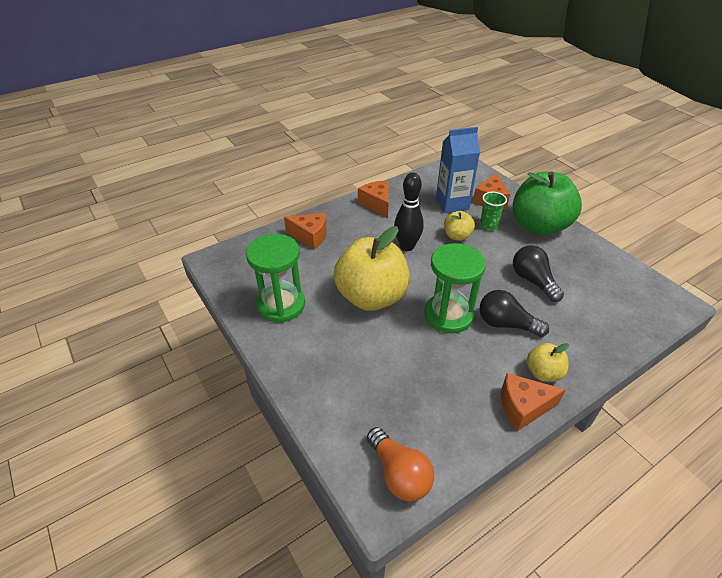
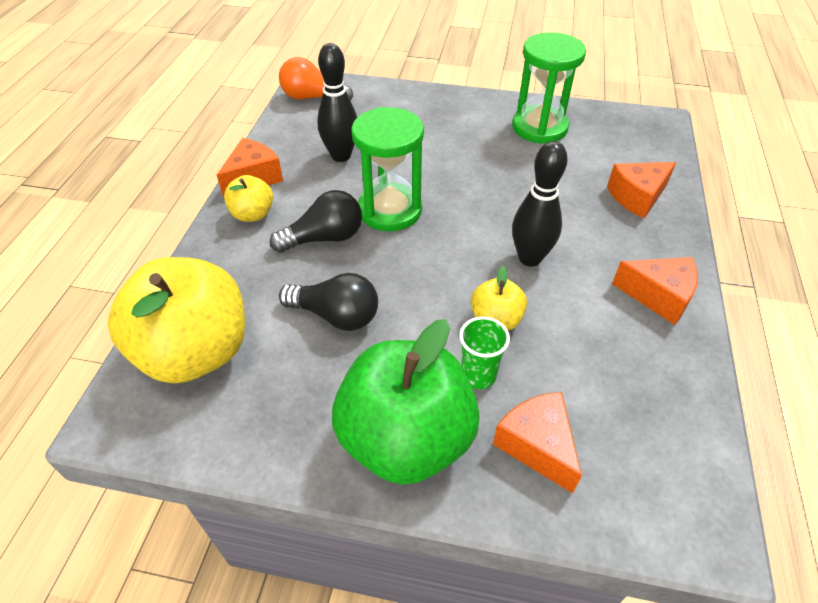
camera: 135 degrees right, 5 degrees up
(371, 297) = (480, 180): yellow apple -> yellow apple (196, 352)
(438, 380) = (341, 156): none -> black bowling pin
(452, 204) = (576, 382): blue carton -> none

